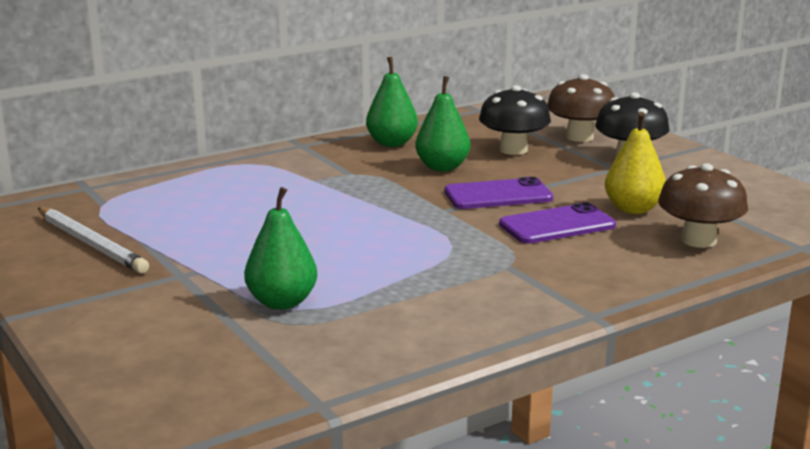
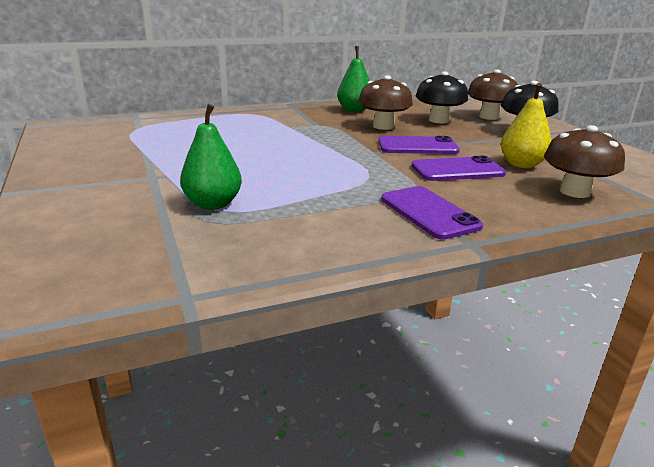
camera: 10 degrees right, 5 degrees up
(91, 244) = (108, 150): white pencil -> none
(442, 167) = (383, 126): green pear -> brown mushroom
(538, 285) = (429, 213): none -> purple phone

